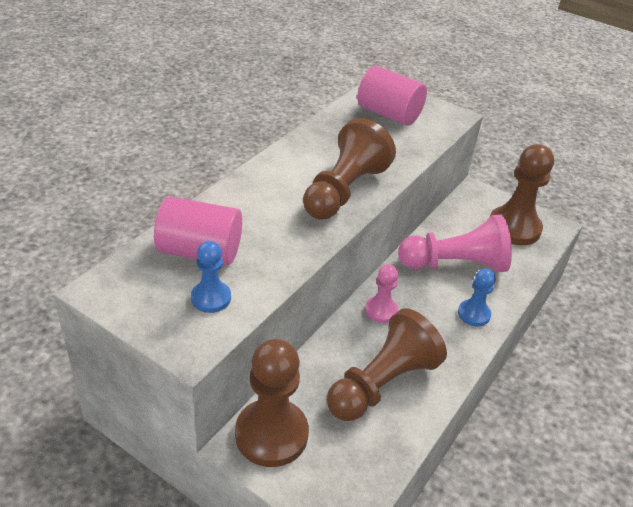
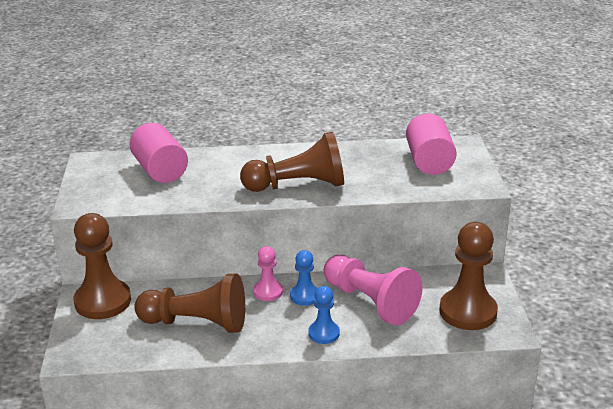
camera: 55 degrees right, 10 degrees down
(211, 298) = (124, 192): blue pawn -> blue pawn (304, 296)

